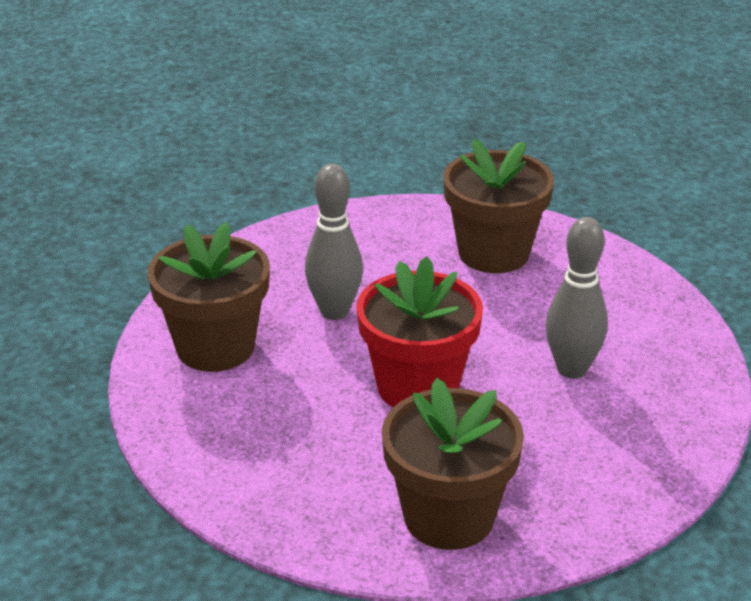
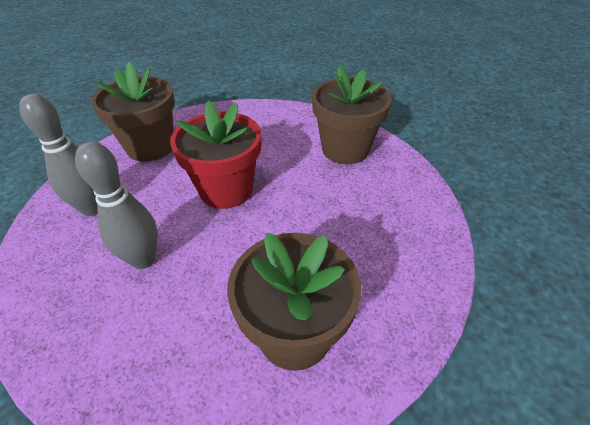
camera: 135 degrees right, 10 degrees up
(334, 311) = (325, 202): grey bowling pin -> grey bowling pin (92, 208)

